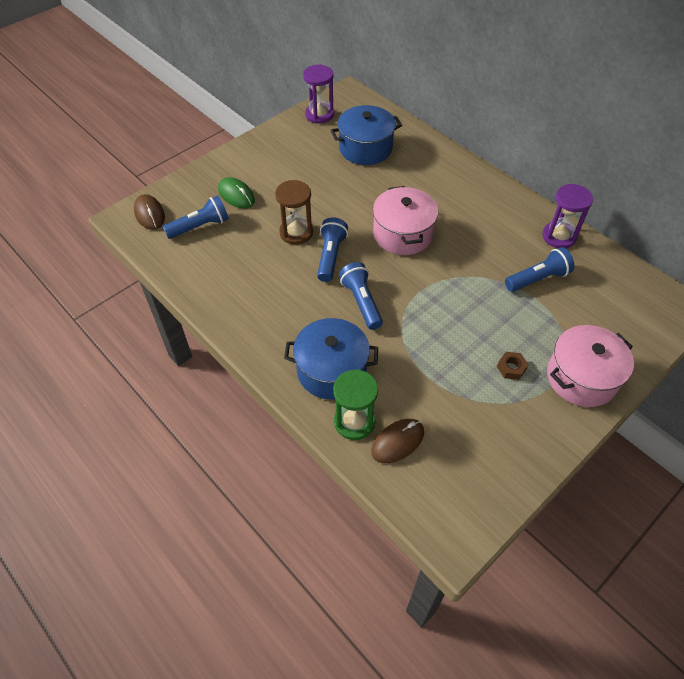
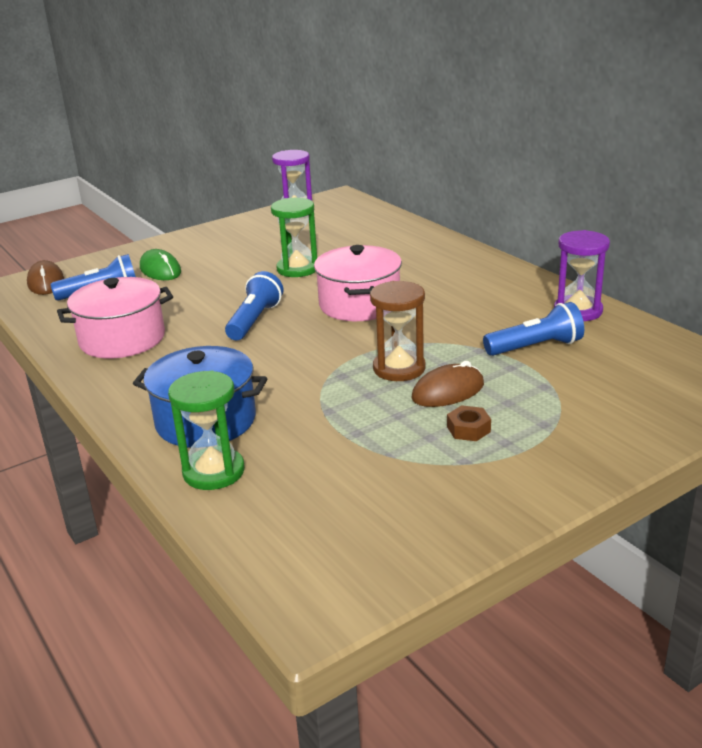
camera: 10 degrees right, 25 degrees down
(296, 232) = (219, 300): brown hourglass -> brown hourglass (399, 368)
(344, 191) = (297, 269): none -> green hourglass
(361, 302) = (277, 360): blue flashlight -> none
(365, 148) = (341, 237): blue pot -> none
(397, 442) = (268, 495): brown mouse -> brown mouse (448, 391)
(581, 377) = (575, 443): pink pot -> pink pot (122, 339)

